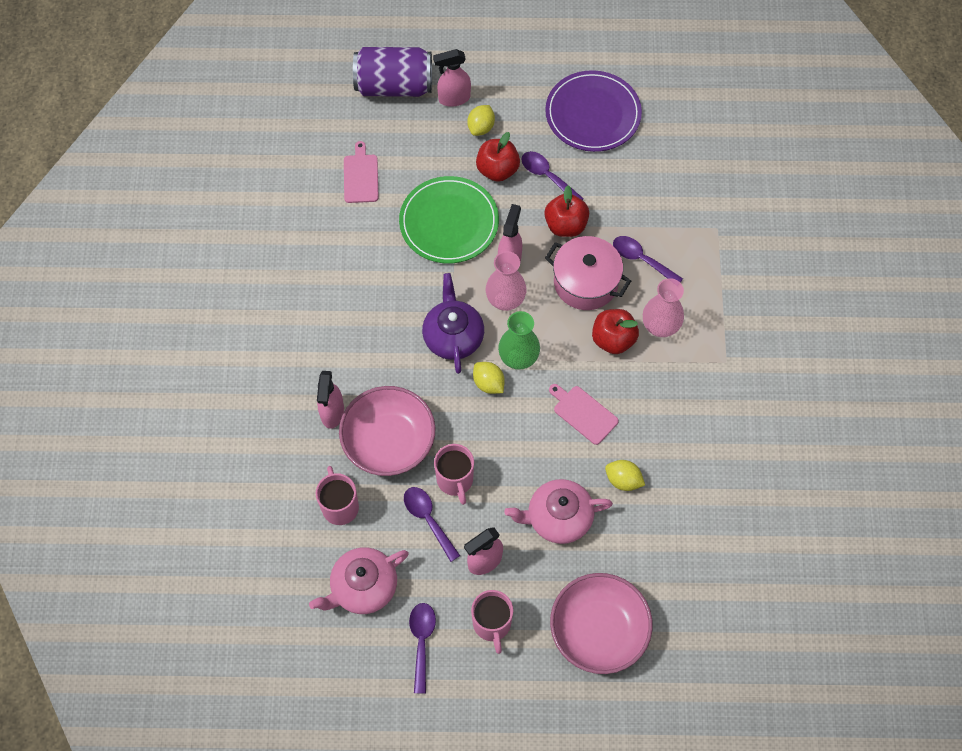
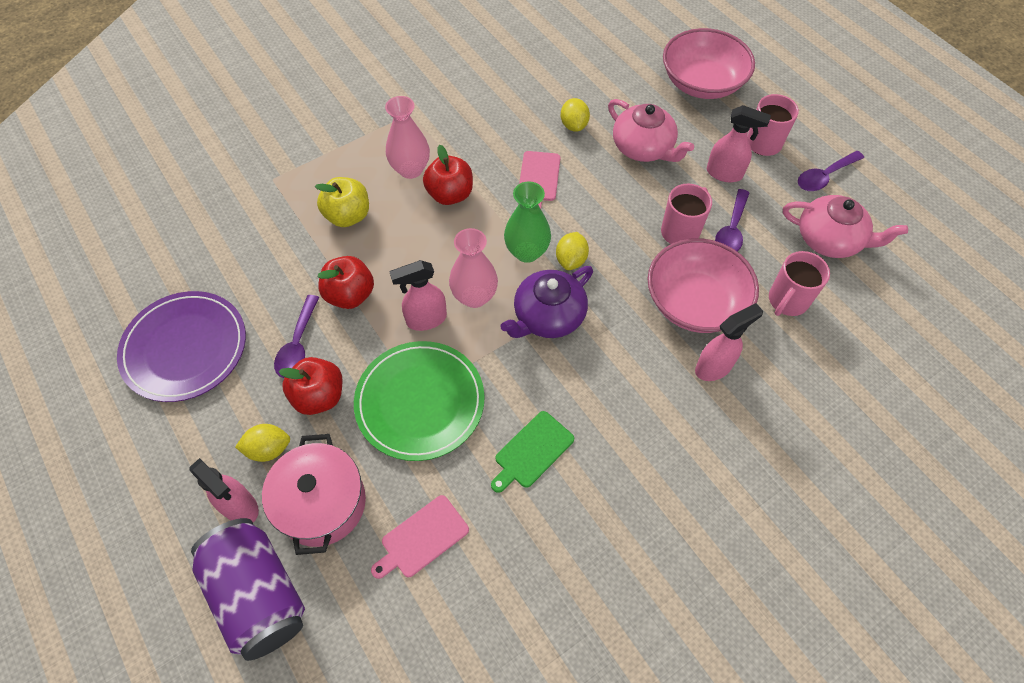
camera: 125 degrees left, 5 degrees down
(365, 264) = (532, 451): none -> green cutting board
(585, 282) = (405, 244): pink pot -> pink pot (322, 503)
(641, 260) = (348, 216): purple spoon -> yellow apple

